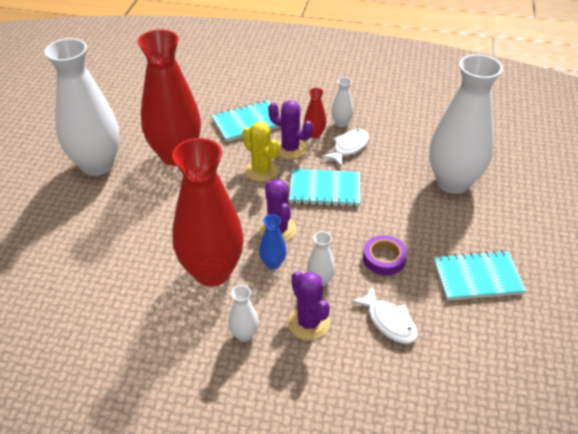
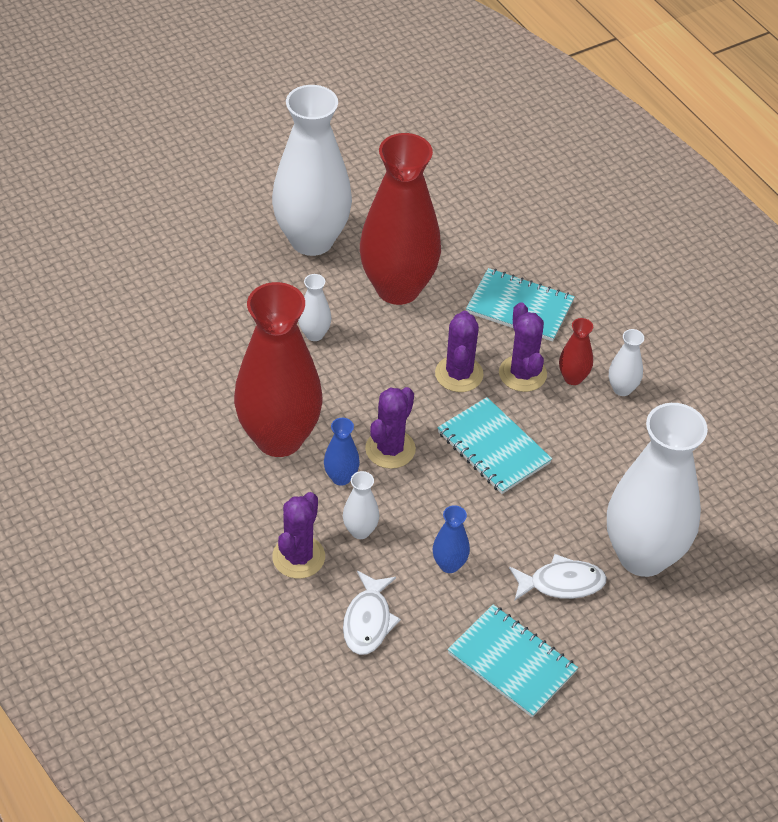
camera: 45 degrees right, 5 degrees up
(244, 335) = (233, 517): white vase -> white vase (314, 334)
(261, 170) = (459, 374): yellow cactus -> purple cactus
(348, 148) = (587, 423): white fish -> white fish (561, 583)
(384, 258) = (449, 564): purple tape -> blue vase

